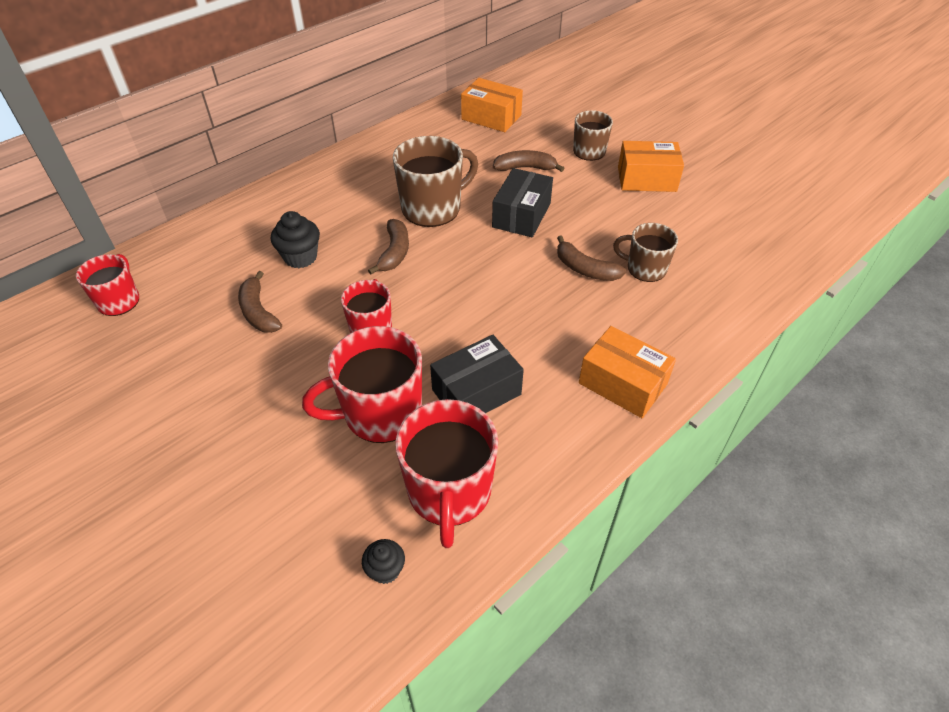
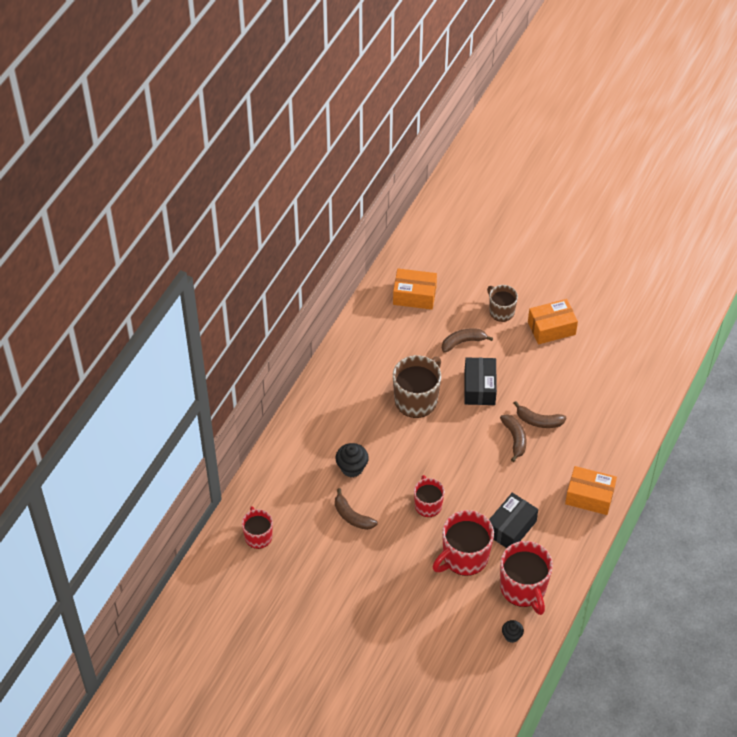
camera: 20 degrees left, 5 degrees up
(394, 252) = (411, 445): brown banana -> brown banana (515, 439)
(645, 268) = (575, 409): brown mug -> none

